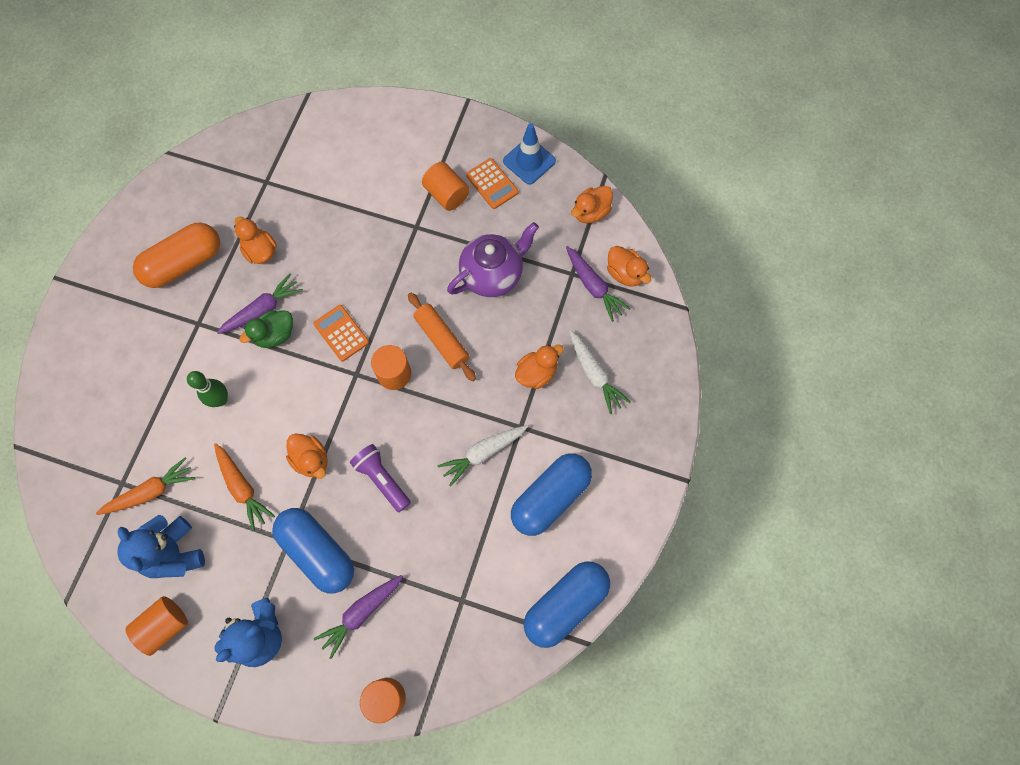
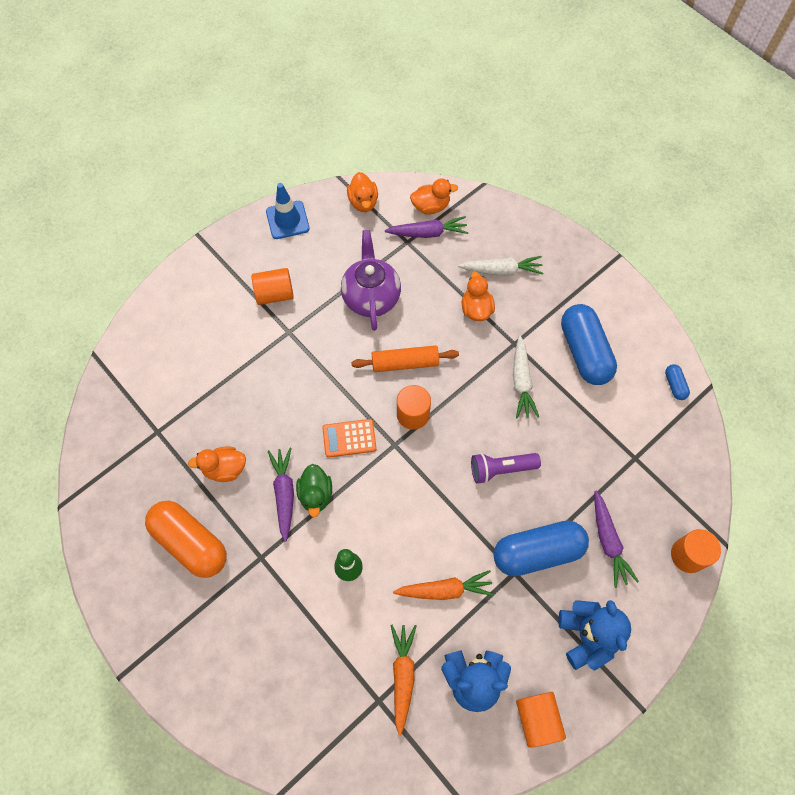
camera: 60 degrees left, 5 degrees down
(184, 263) = (190, 542): orange capsule -> orange capsule turned 45 degrees counterclockwise
(311, 460) = (451, 518): orange duck -> none
(492, 184) = (289, 256): orange calculator -> none
(565, 604) = (674, 385): blue capsule -> blue capsule, size x0.43

